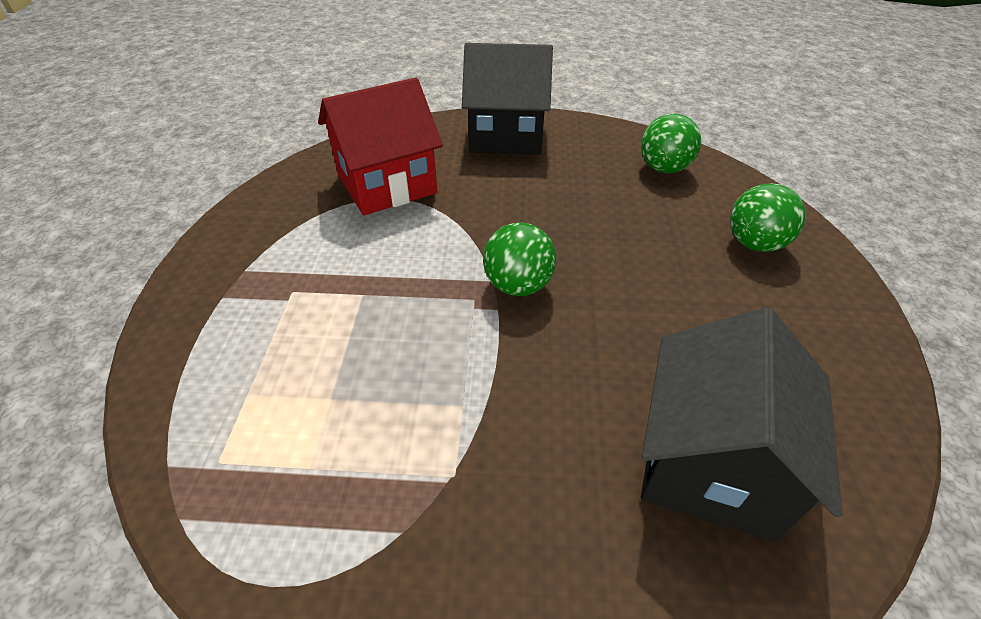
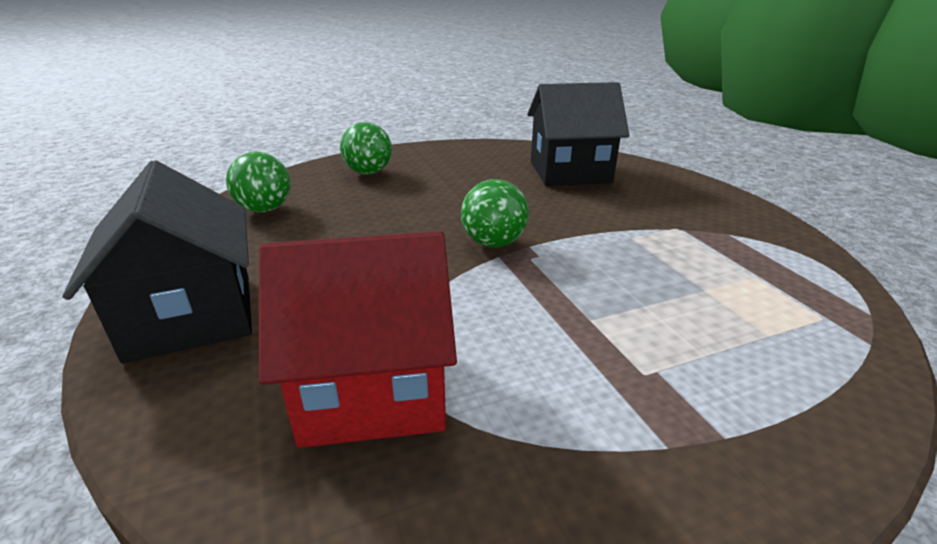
camera: 115 degrees left, 15 degrees down
(387, 184) = (373, 388): red house -> red house turned 45 degrees counterclockwise

